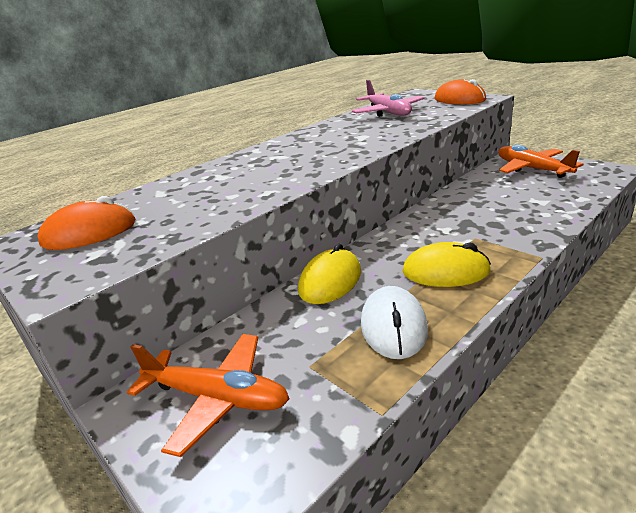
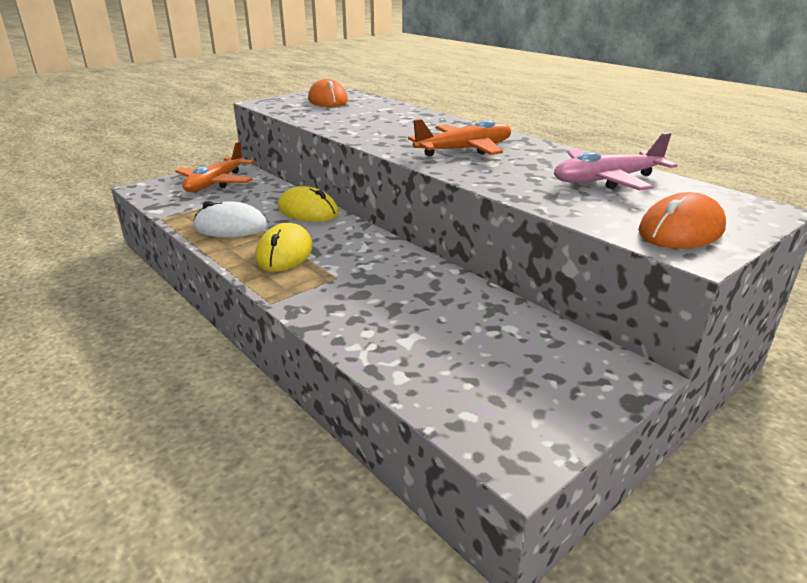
camera: 90 degrees right, 0 degrees up
(532, 169) = (543, 367): orange plane -> orange plane (464, 150)

